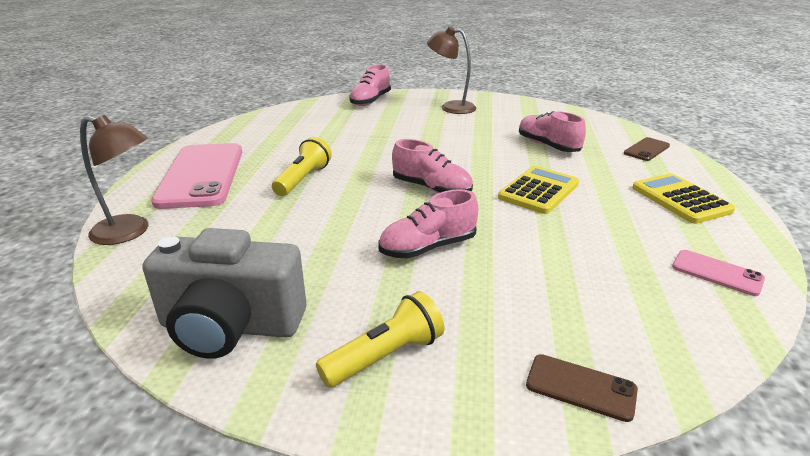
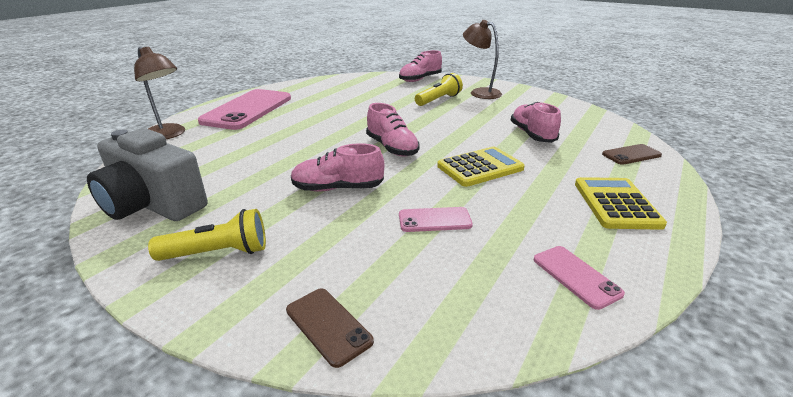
camera: 25 degrees right, 0 degrees up
(303, 179) = (308, 124): yellow flashlight -> yellow flashlight (438, 100)
(557, 255) = (434, 220): none -> pink phone

